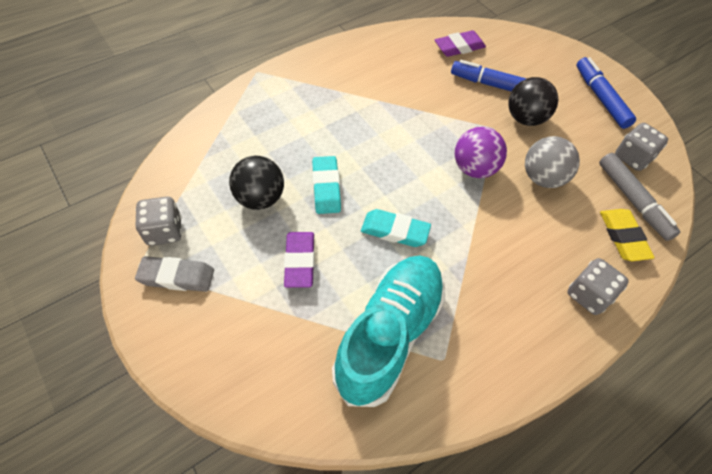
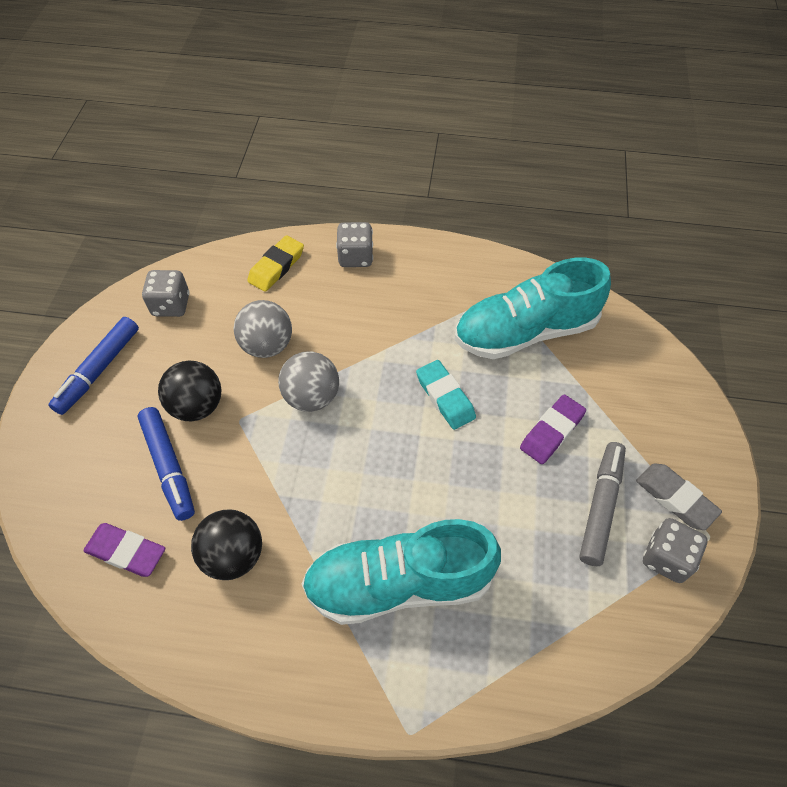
camera: 135 degrees left, 0 degrees up
(260, 198) = (544, 522): black ball -> black ball (233, 555)
(317, 117) = (399, 583): none -> turquoise shoe
(326, 187) = (468, 484): turquoise eraser -> none
(474, 168) = (311, 397): purple ball -> grey ball
(633, 201) = (228, 280): grey marker -> grey marker (601, 506)

